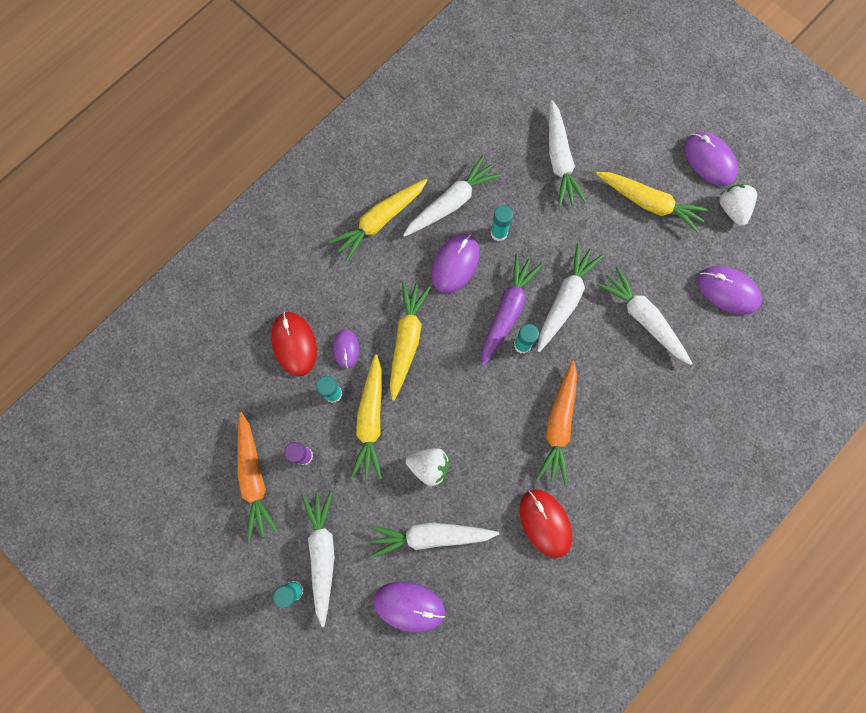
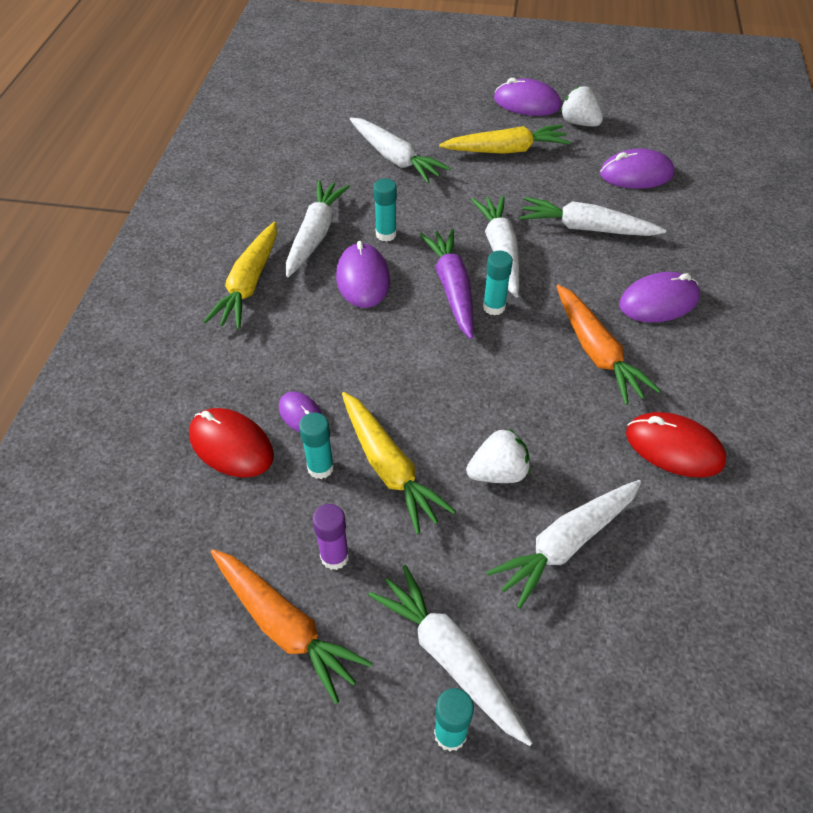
camera: 35 degrees left, 25 degrees down
(407, 340) = (366, 368): yellow carrot -> none
(409, 606) = (614, 643): purple mouse -> purple mouse (658, 301)

